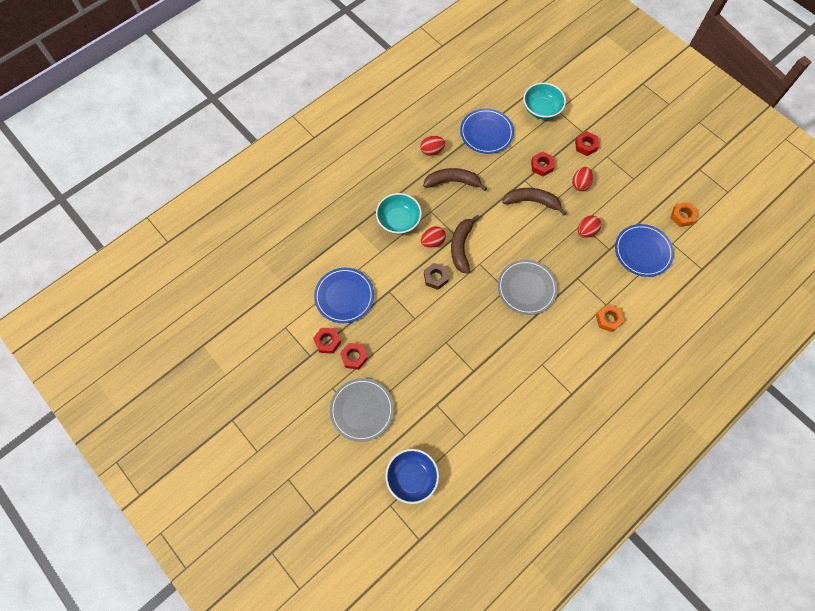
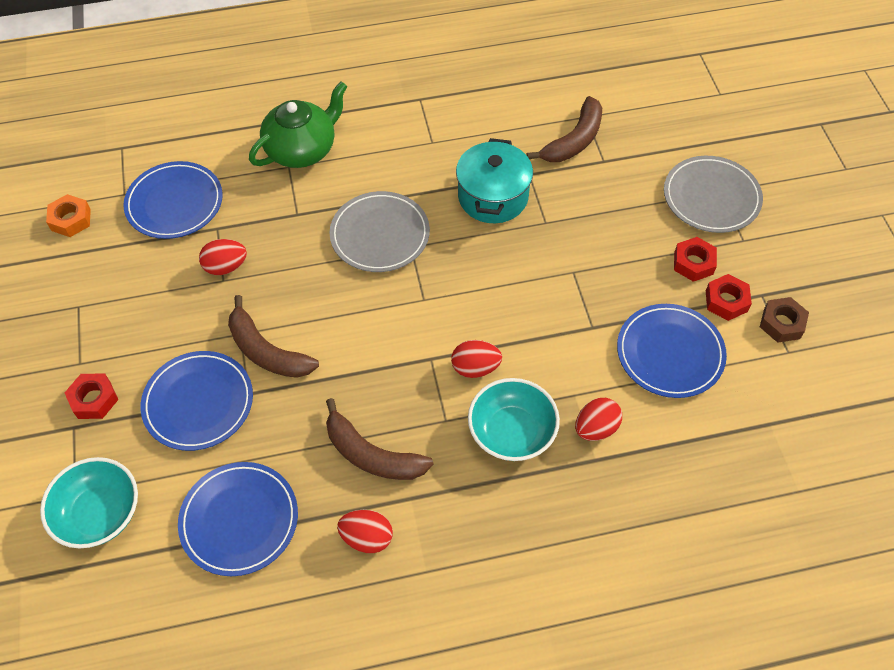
camera: 150 degrees left, 10 degrees down
(412, 478) = (679, 106): blue bowl -> none
(435, 277) = (506, 312): brown nut -> brown nut (781, 323)
(461, 247) = (434, 337): brown banana -> brown banana (574, 140)
(484, 344) = (493, 197): none -> turquoise pot
(542, 166) = (198, 402): red nut -> blue plate
(580, 184) = (166, 340): red egg -> red egg (596, 428)
(608, 319) = (302, 149): orange nut -> green teapot

